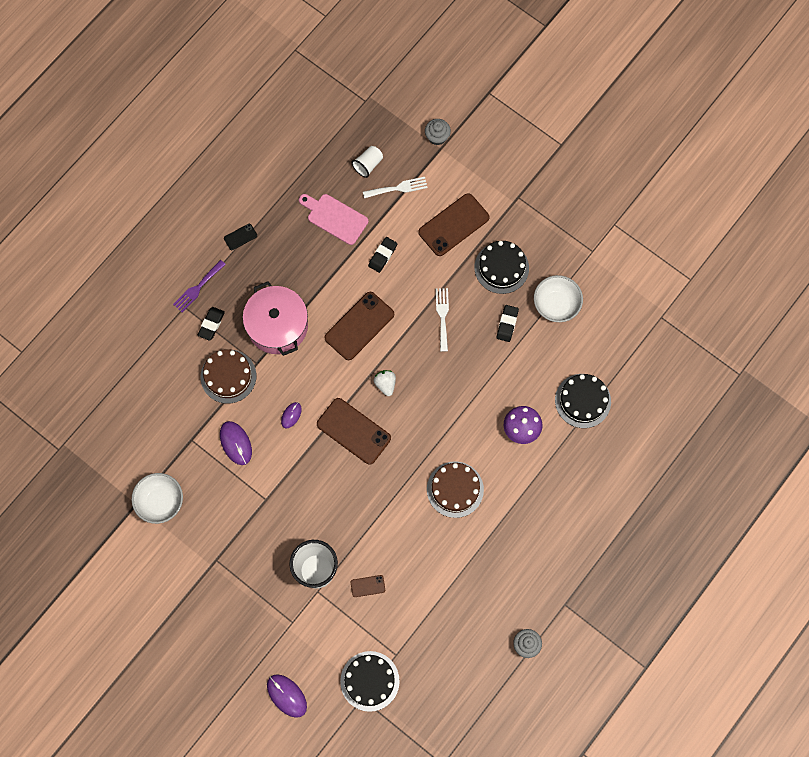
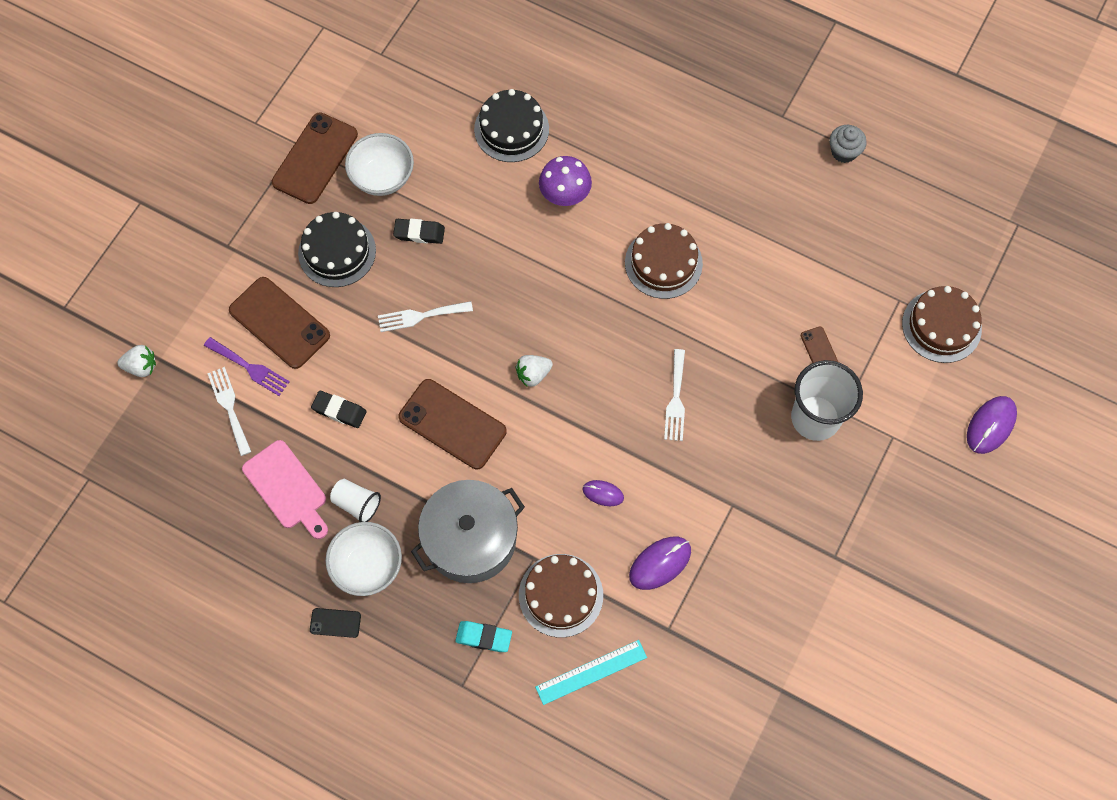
camera: 100 degrees left, 5 degrees down
(160, 502) = (770, 654): white bowl -> white bowl (367, 566)
(175, 386) = (591, 672): none -> turquoise ruler
(198, 288) = (428, 671): purple fork -> purple fork (249, 368)
(211, 324) = (483, 637): black eraser -> turquoise eraser
(240, 237) = (335, 623): black phone -> black phone turned 45 degrees counterclockwise
(277, 326) = (470, 539): pink pot -> grey pot
(335, 217) = (287, 488): pink cutting board -> pink cutting board turned 60 degrees counterclockwise
(348, 477) = (676, 399): none -> white fork
(353, 431) = (609, 405): brown phone -> brown phone (315, 158)
(368, 165) = (195, 456): white cup -> white cup (357, 504)
(369, 681) = (941, 326): black cake -> brown cake
(437, 137) = (141, 366): grey cupcake -> white strawberry

